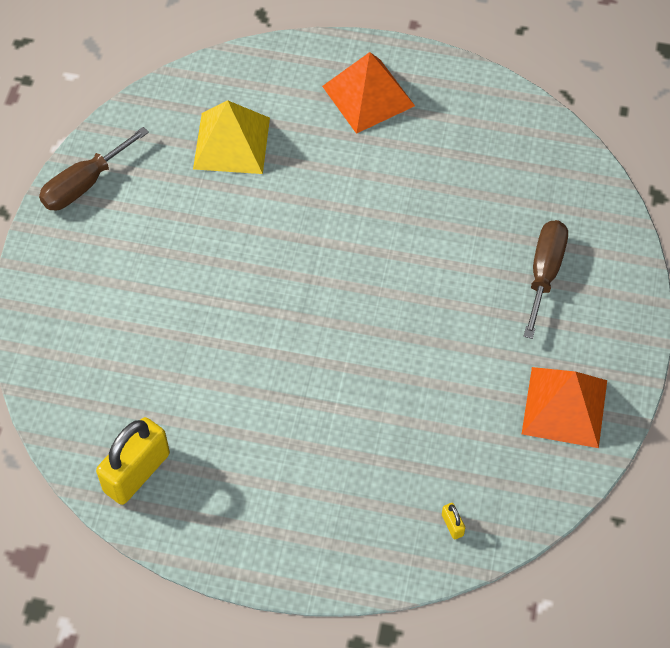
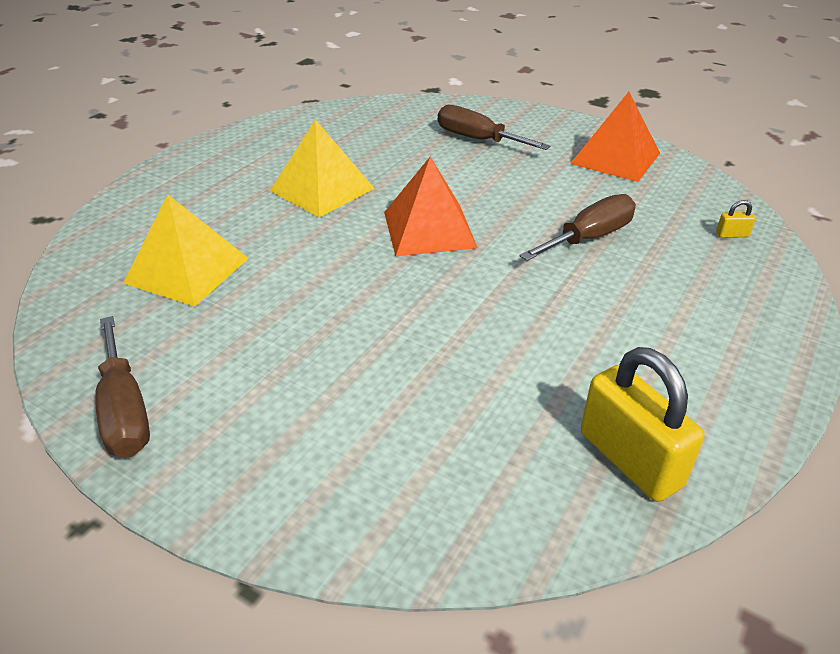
camera: 70 degrees left, 20 degrees down
(368, 96) = (217, 178): orange pyramid -> orange pyramid (429, 229)
(385, 180) = (322, 189): none -> yellow pyramid
(395, 407) = (589, 238): none -> brown screwdriver

